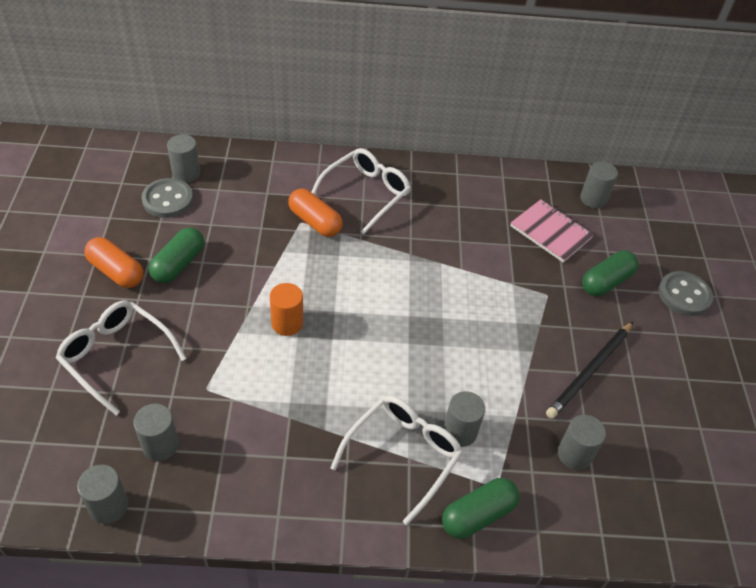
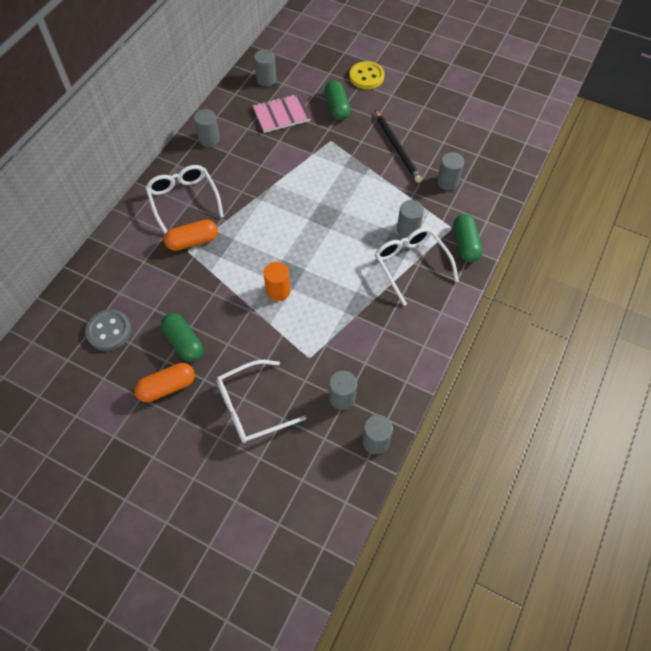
camera: 60 degrees left, 10 degrees up
(186, 173) = (86, 309): grey cylinder -> grey cylinder (209, 139)
(684, 295) = (366, 77): grey button -> yellow button

